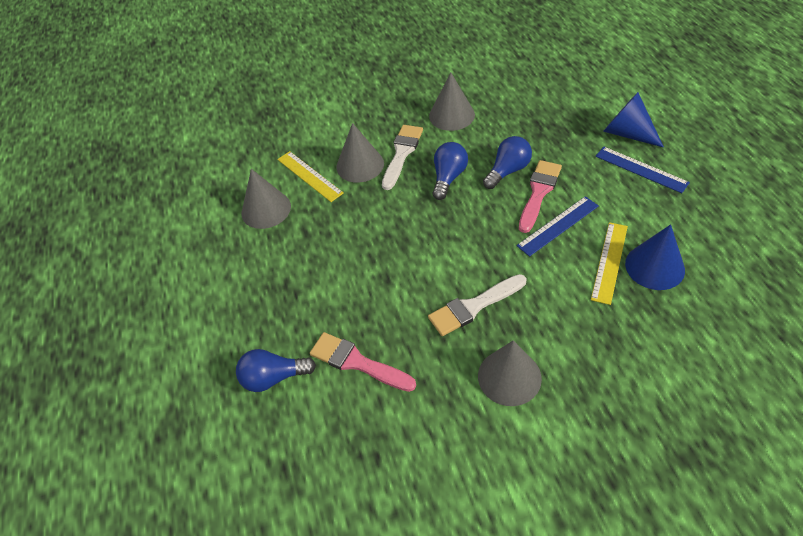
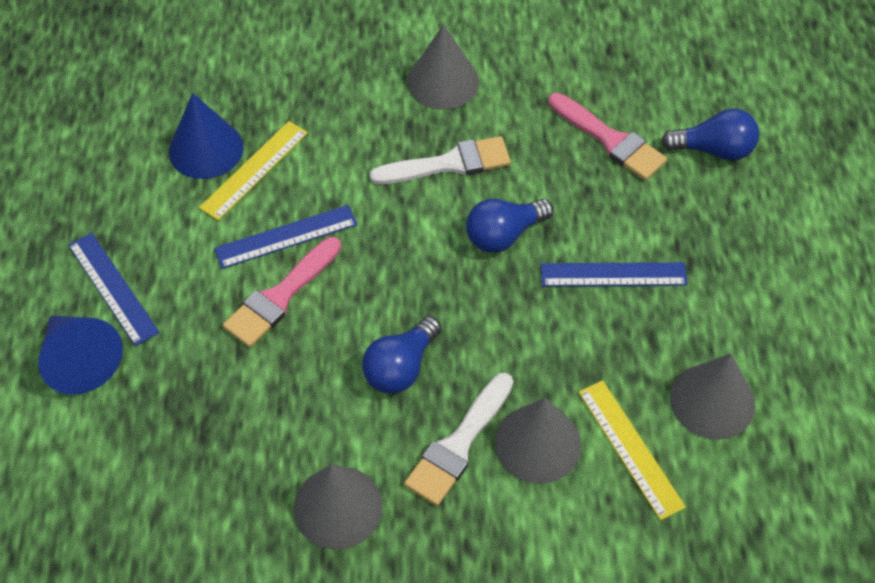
camera: 170 degrees left, 5 degrees up
(335, 262) = (613, 275): none -> blue ruler
(508, 171) = (304, 350): blue light bulb -> blue light bulb (504, 235)

